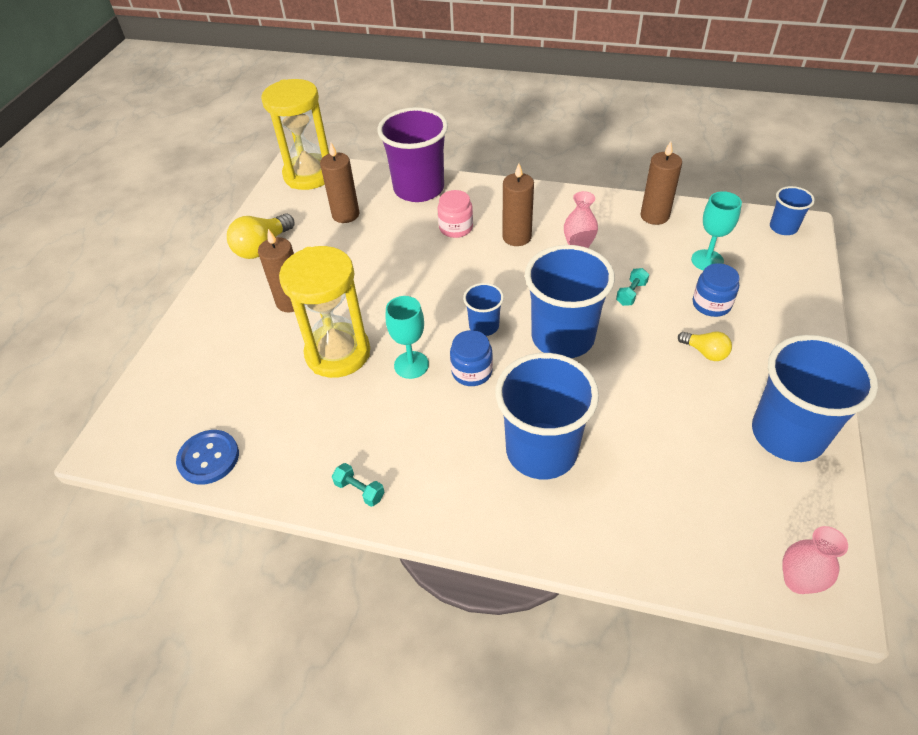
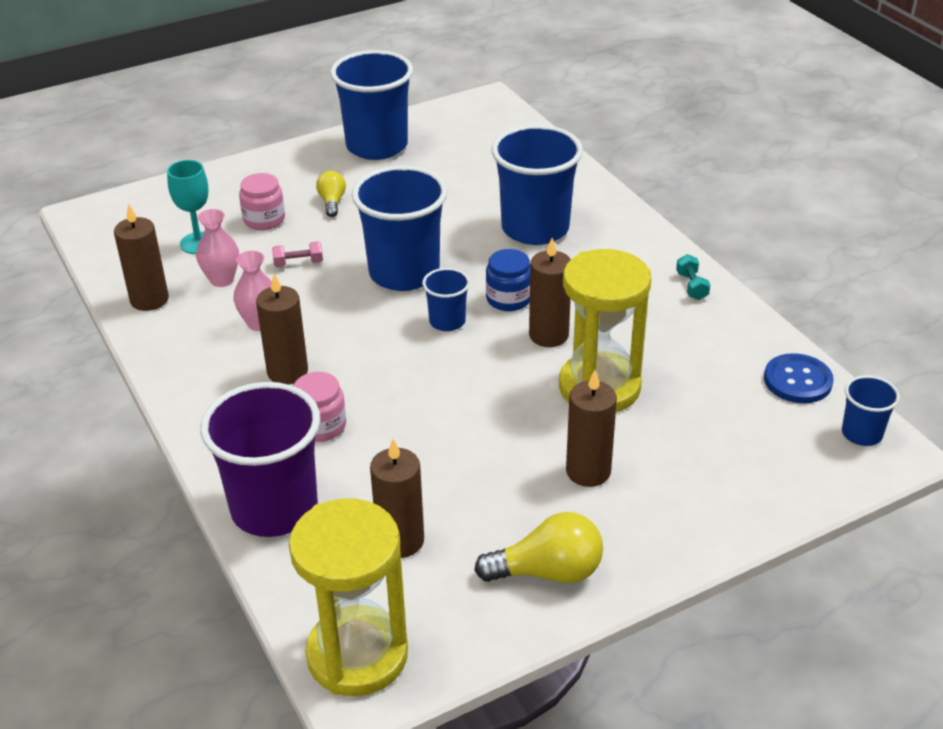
camera: 135 degrees left, 10 degrees down
(411, 365) = (548, 335): turquoise goblet -> brown candle
(631, 293) = (298, 263): turquoise dumbbell -> pink dumbbell
(711, 304) = (264, 220): blue jar -> pink jar
(783, 228) = (96, 222): blue cup -> blue cup (862, 434)
(798, 581) = (493, 112): pink vase -> pink vase (222, 280)

